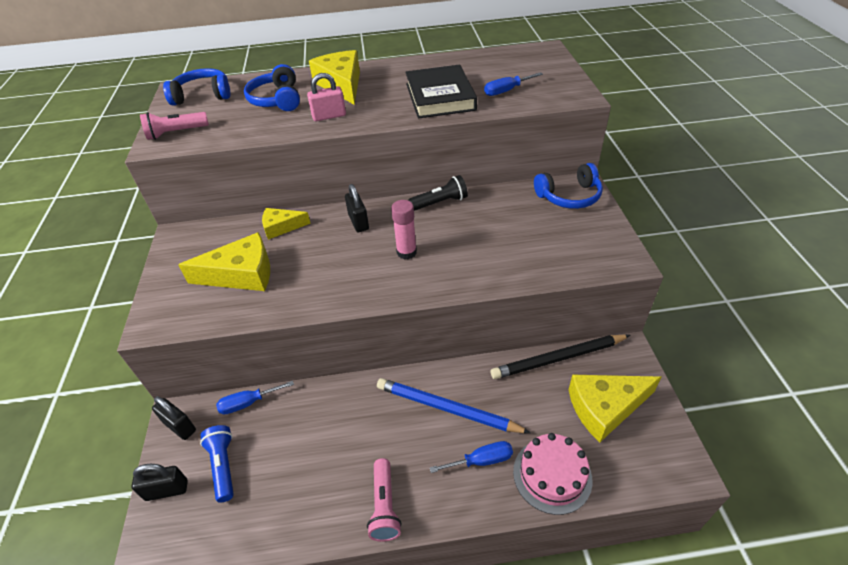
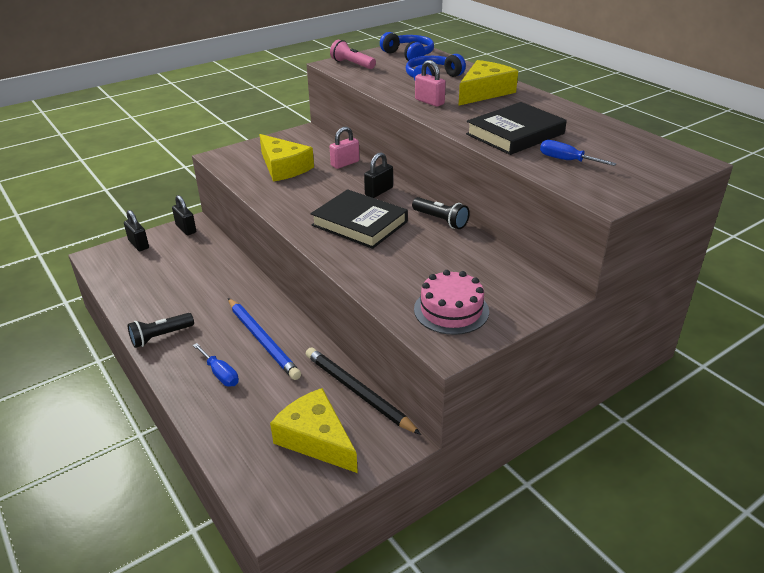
camera: 60 degrees right, 10 degrees down
(180, 426) = (186, 229): black padlock -> black padlock turned 45 degrees counterclockwise
(223, 466) = (164, 257): blue flashlight -> none
(248, 403) = (217, 246): blue screwdriver -> none
(281, 227) = (345, 163): yellow cheese -> pink padlock
(384, 506) = (160, 337): pink flashlight -> black flashlight
(406, 252) = (359, 223): pink glue stick -> black book
(447, 408) = (262, 340): blue pencil -> blue pencil turned 150 degrees clockwise
(552, 475) = (224, 419): pink cake -> pink cake (451, 310)
(569, 196) = (524, 290): blue headphones -> none

